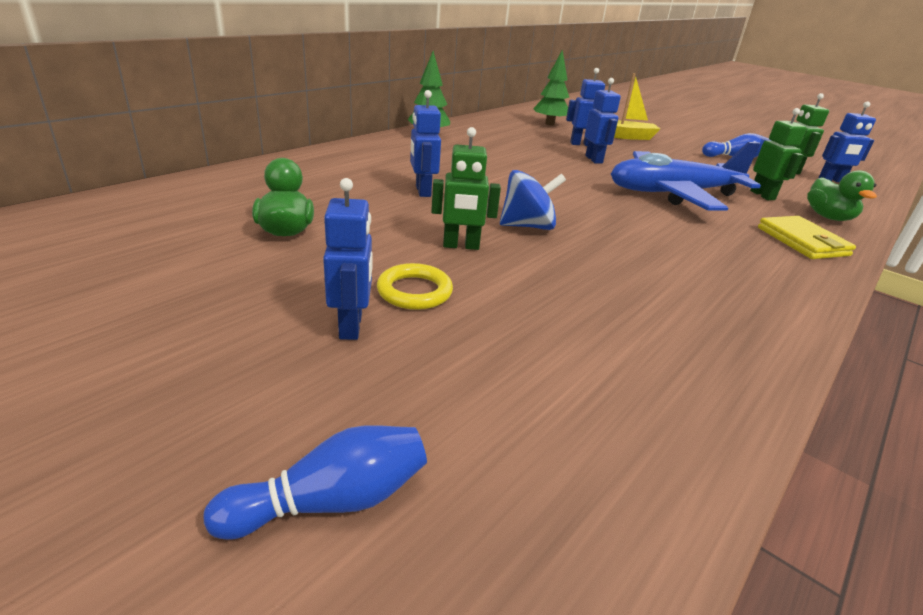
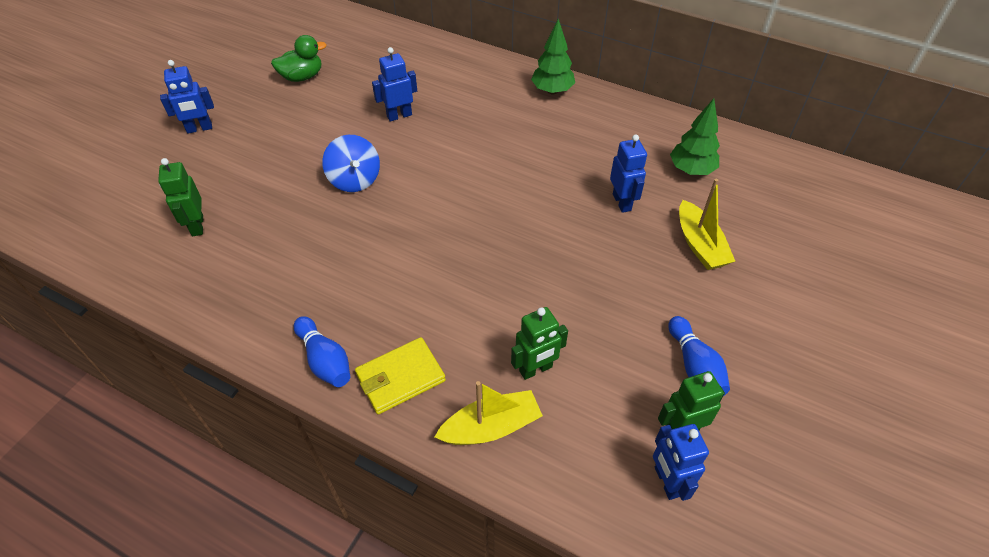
camera: 80 degrees right, 20 degrees up
(331, 501) = (84, 152): blue bowling pin -> blue bowling pin (325, 360)
(414, 291) = (239, 142): yellow ring -> none
(461, 246) = (306, 151): green robot -> green robot (197, 226)
(594, 159) = (566, 215): blue robot -> none
(672, 194) = (489, 279): blue plane -> none
(828, 217) = (491, 427): green duck -> yellow boat

